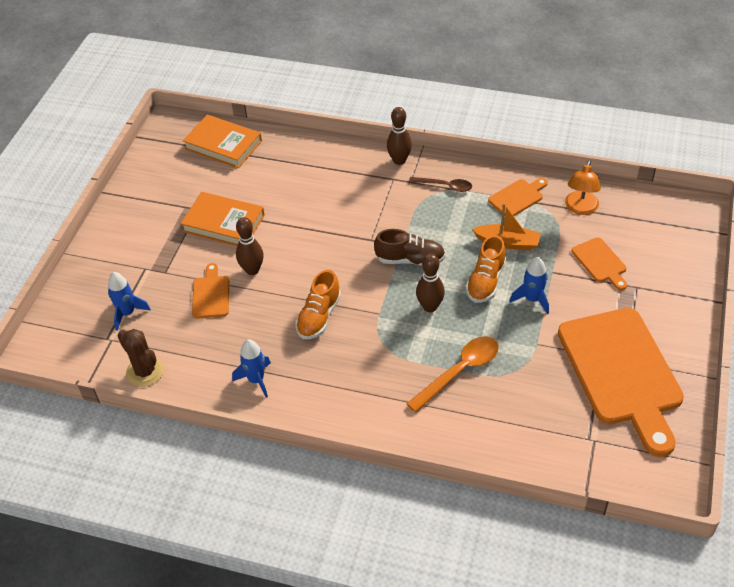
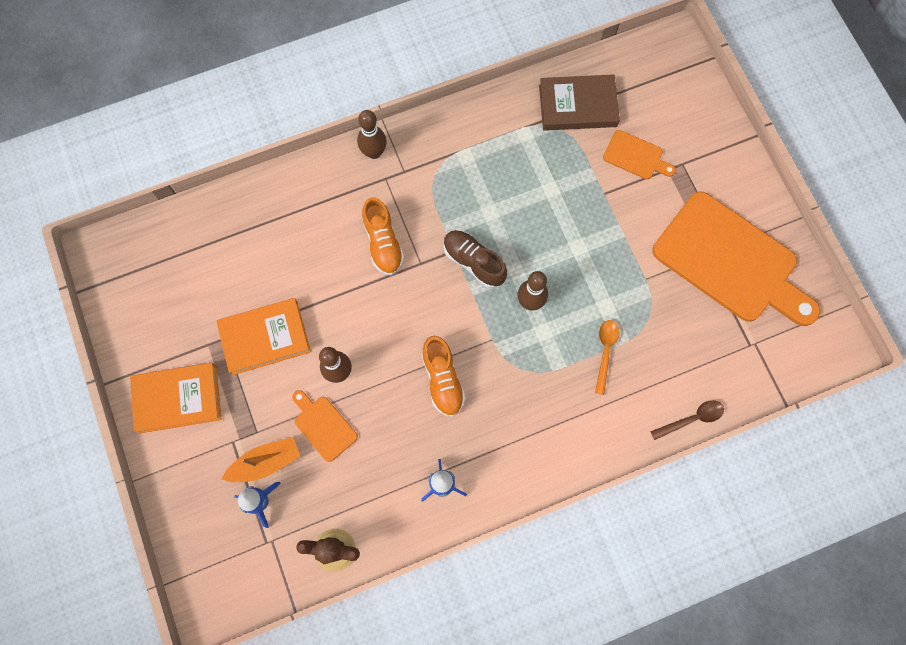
camera: 40 degrees left, 25 degrees up
(223, 145) = (181, 244): orange book -> orange book (178, 399)
(410, 260) = (474, 262): brown shoe -> brown shoe turned 105 degrees counterclockwise
(445, 186) = (440, 156): brown spoon -> brown spoon (691, 419)
(459, 371) = (605, 352): orange spoon -> orange spoon, size x0.64
(485, 281) = (556, 242): orange shoe -> orange shoe (383, 243)
(507, 242) = (543, 185): orange boat -> orange boat (266, 462)
(517, 197) = (515, 128): orange cutting board -> none
(532, 299) = (609, 234): blue rocket -> none
(580, 208) = (577, 106): orange lamp -> brown book

